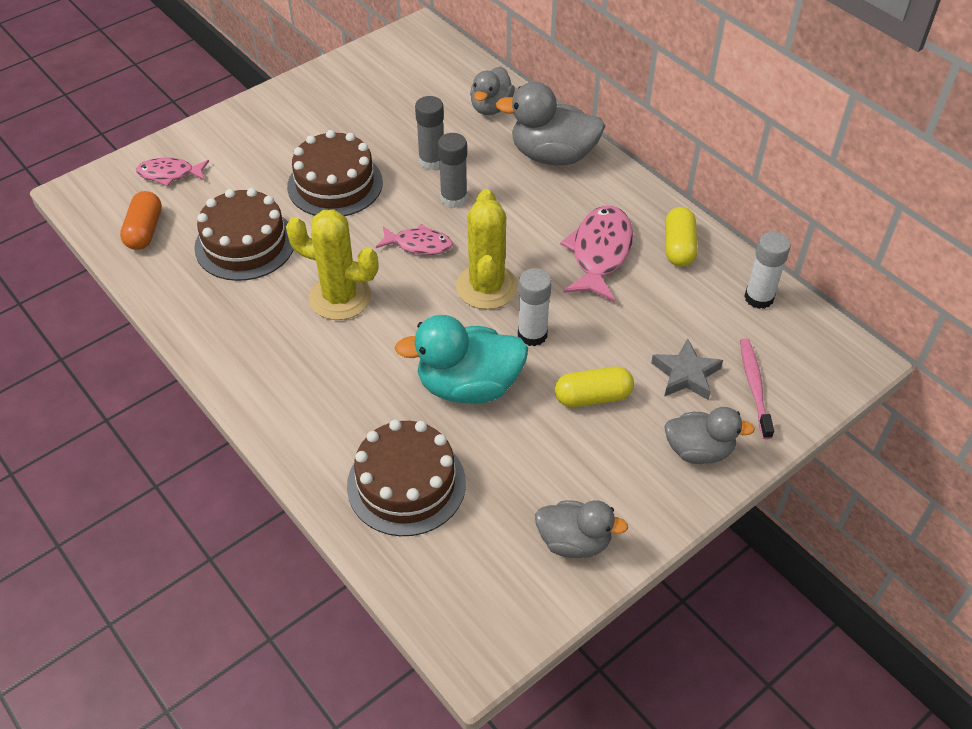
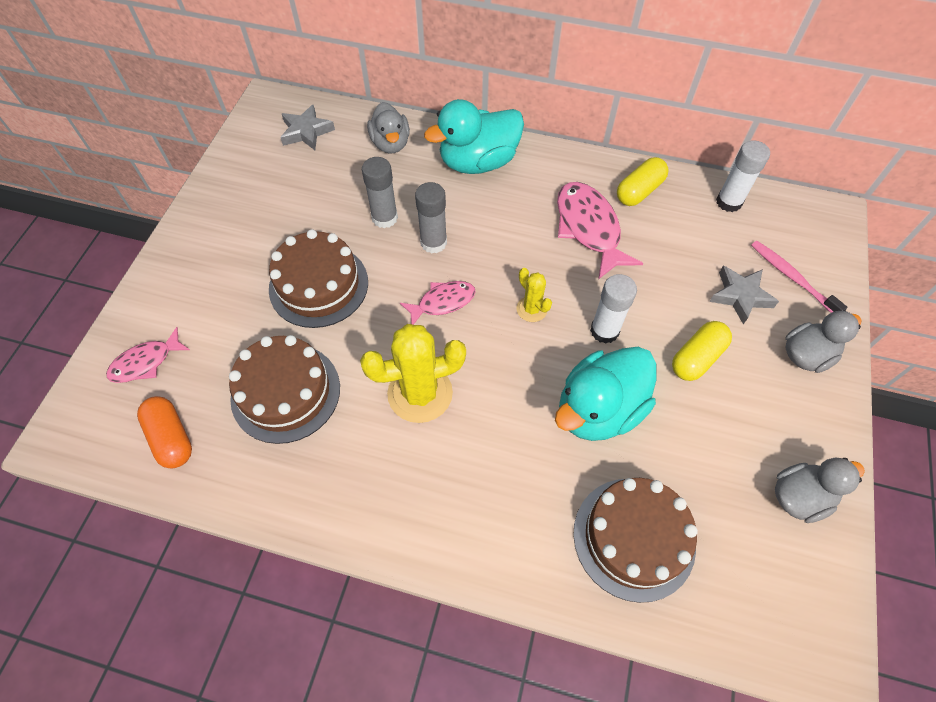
camera: 35 degrees left, 10 degrees up
(429, 67) = (306, 132): none -> grey star
(486, 287) = (531, 309): yellow cactus -> yellow cactus, size x0.51
(552, 155) = (478, 162): grey duck -> turquoise duck
(679, 247) = (639, 191): yellow capsule -> yellow capsule turned 75 degrees clockwise

